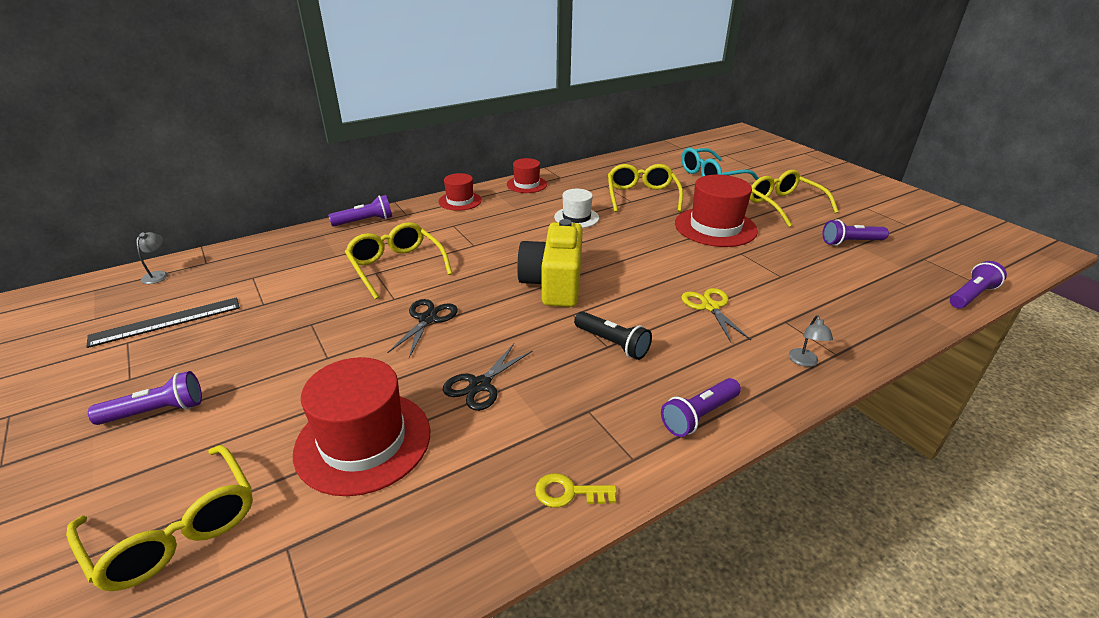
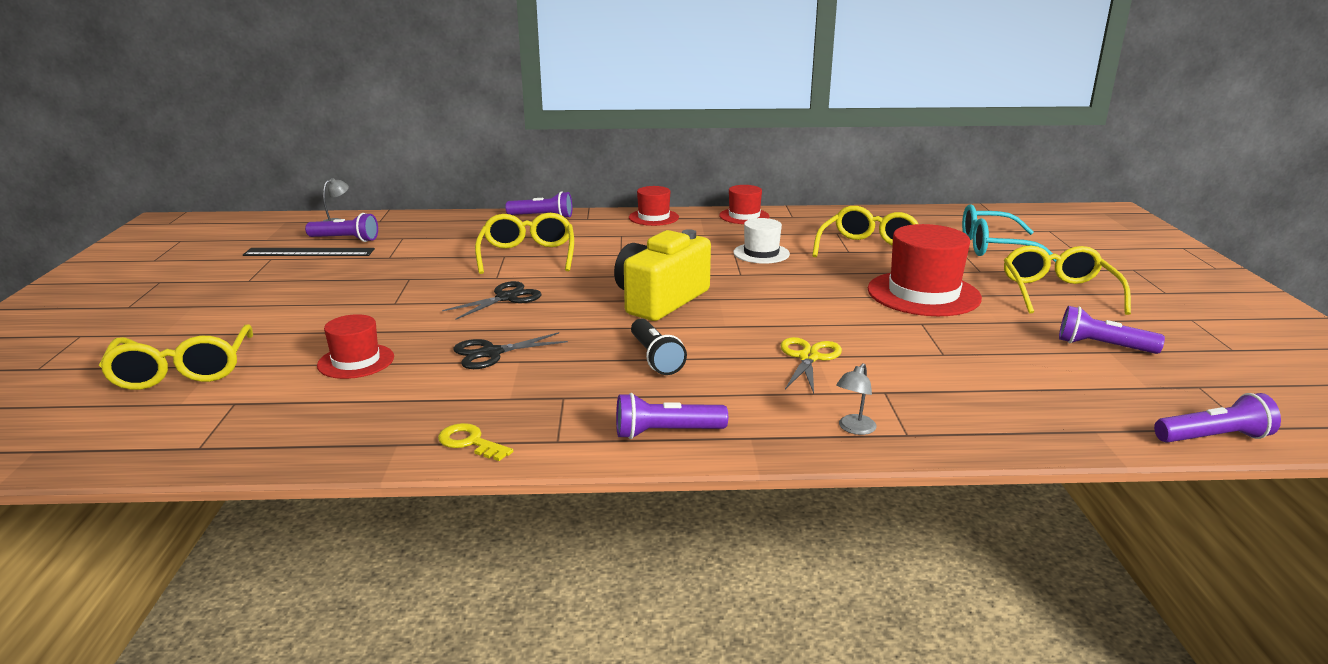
camera: 30 degrees right, 10 degrees down
(156, 411) = (243, 303): purple flashlight -> purple flashlight (345, 239)
(363, 441) = (356, 361): red hat -> red hat, size x0.57

